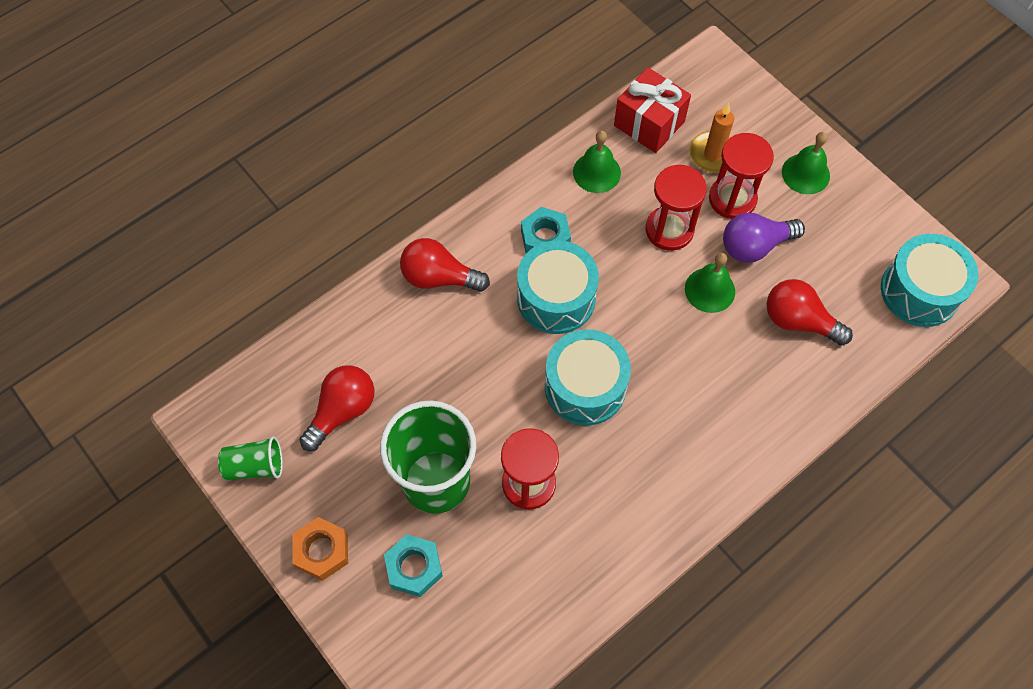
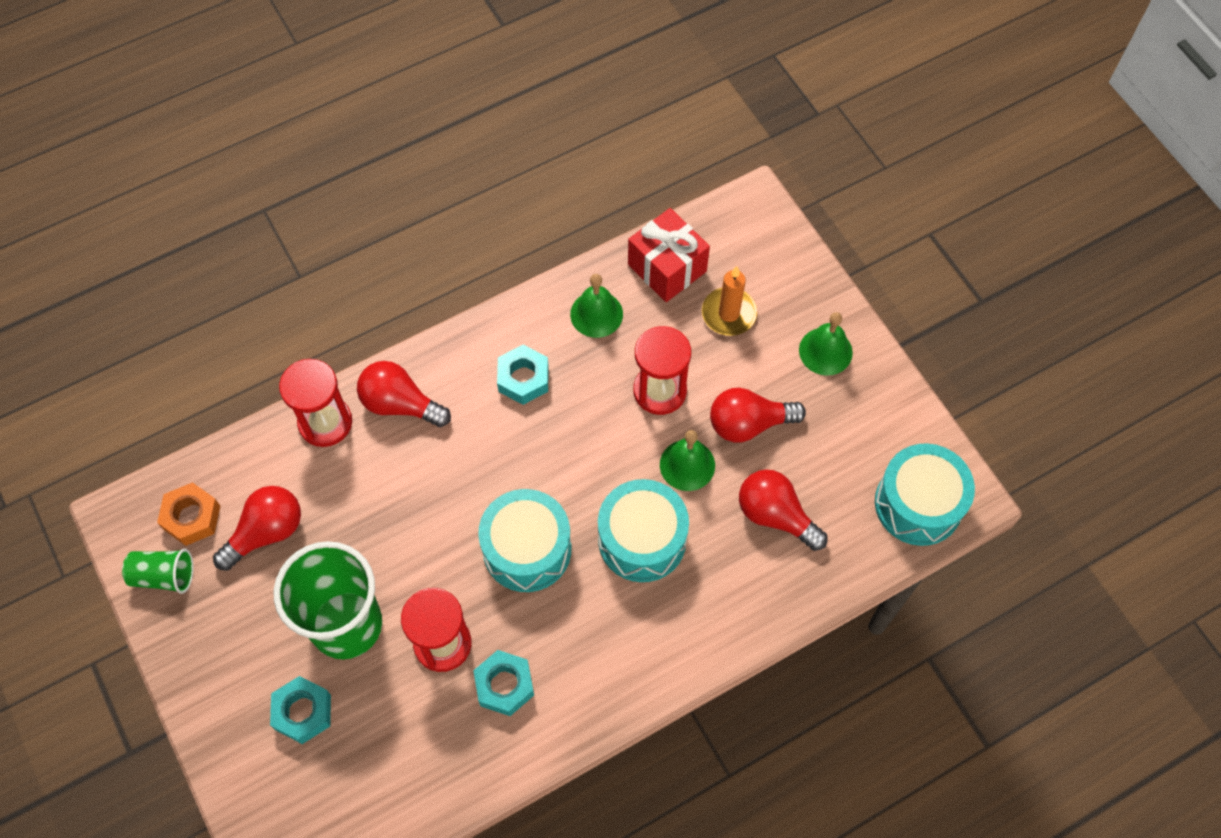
camera: 10 degrees right, 0 degrees up
(322, 551) = (212, 677): orange nut -> orange nut (192, 517)
(556, 298) = (519, 447): turquoise drum -> turquoise drum (642, 539)
(594, 511) = (504, 685): none -> turquoise nut
(732, 199) = (737, 367): red hourglass -> red hourglass (325, 422)
(755, 246) = (748, 424): purple light bulb -> red light bulb

